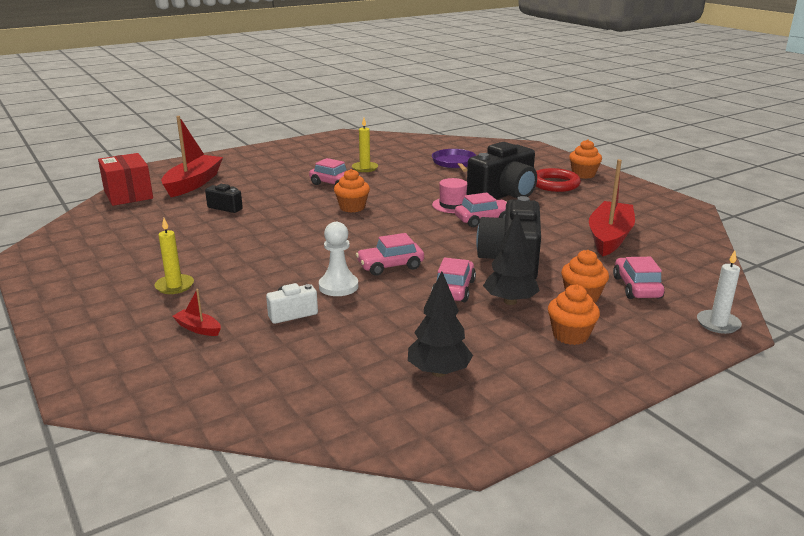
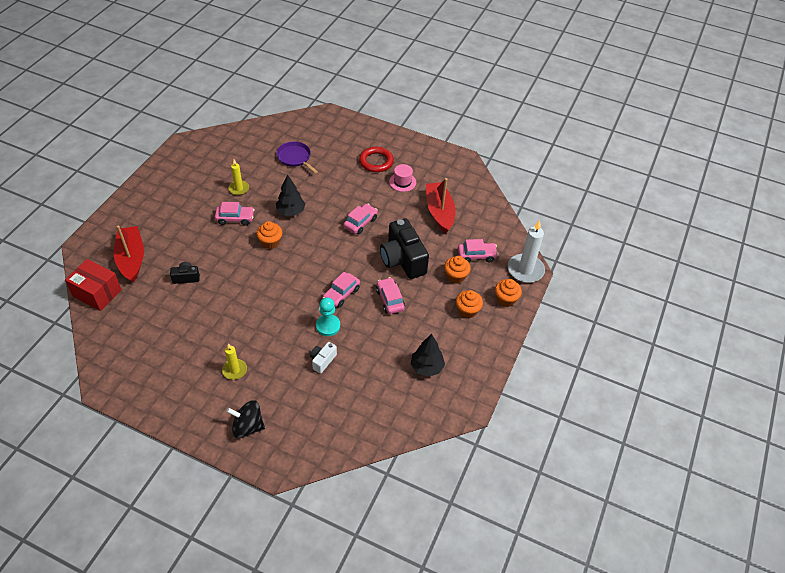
camera: 35 degrees left, 25 degrees up
(115, 339) = (248, 426): none -> black spinning top
(198, 328) = (284, 396): red boat -> none
(338, 286) = (328, 326): white pawn -> turquoise pawn
(452, 205) = (331, 213): pink hat -> pink hat (402, 182)
(504, 194) = (353, 187): black camera -> none
(510, 301) = (424, 297): black tree -> black tree (291, 211)
(583, 174) = (386, 142): orange cupcake -> orange cupcake (505, 299)
(636, 287) = (476, 256): pink car -> pink car turned 120 degrees clockwise
(718, 324) = (525, 270): white candle -> white candle, size x1.70

